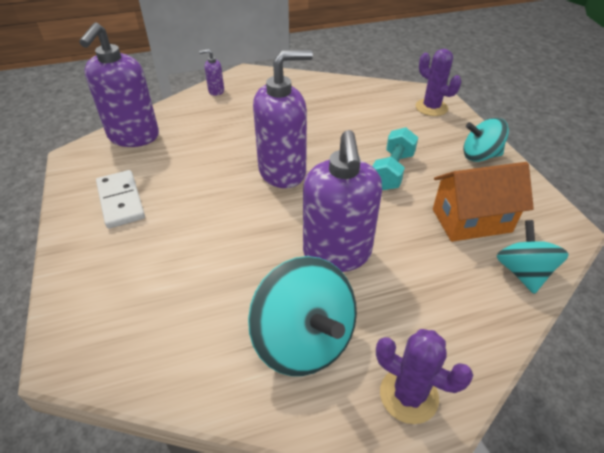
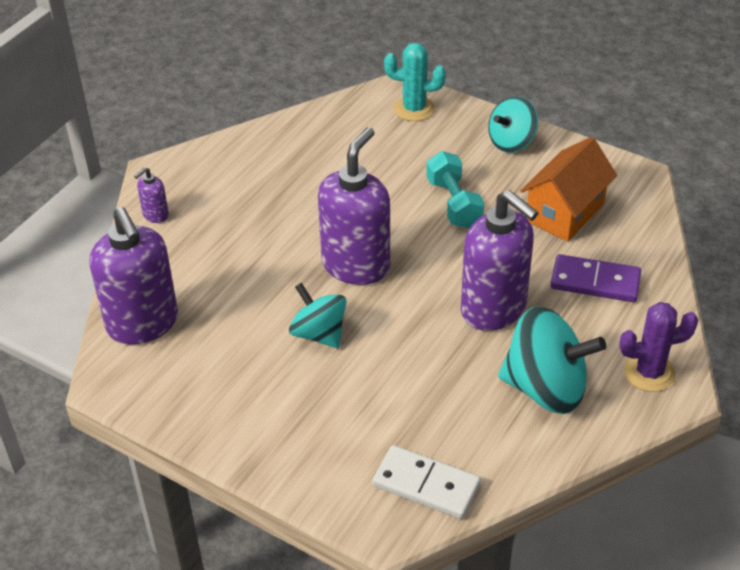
camera: 40 degrees left, 0 degrees up
(120, 201) = (238, 392): white domino -> white domino (426, 485)
(431, 108) = (414, 109): purple cactus -> turquoise cactus
(441, 284) = (595, 282): none -> purple domino
(522, 272) = (639, 234): turquoise spinning top -> turquoise spinning top (319, 334)

